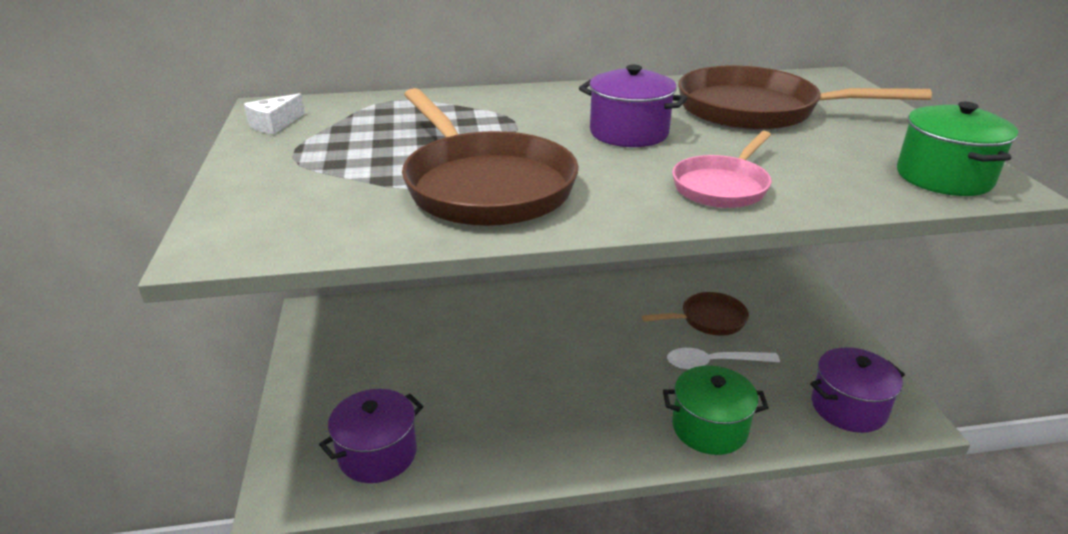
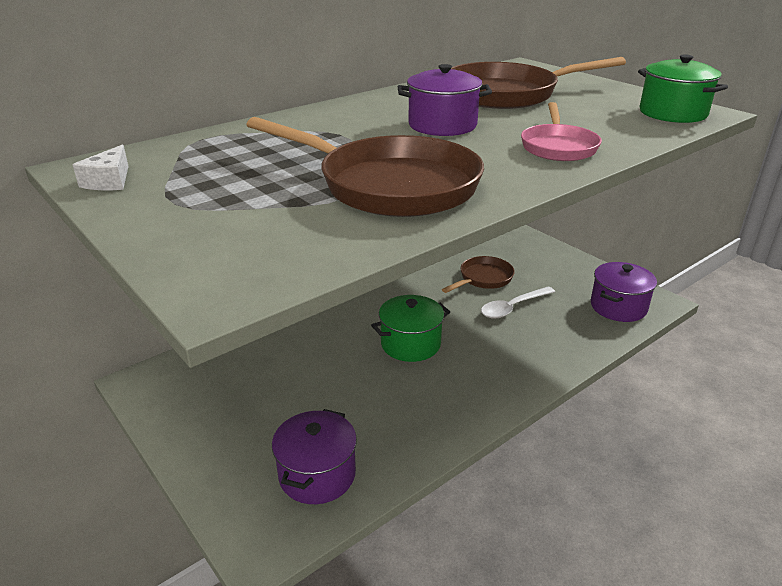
camera: 30 degrees left, 0 degrees up
(709, 428) = (548, 352): green pot -> green pot (410, 344)

